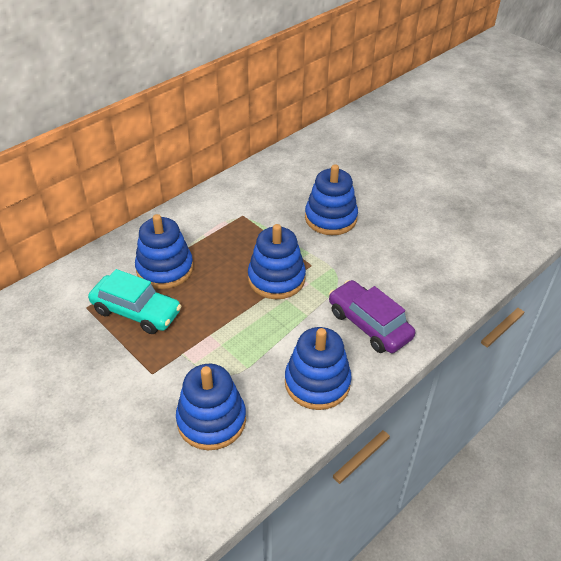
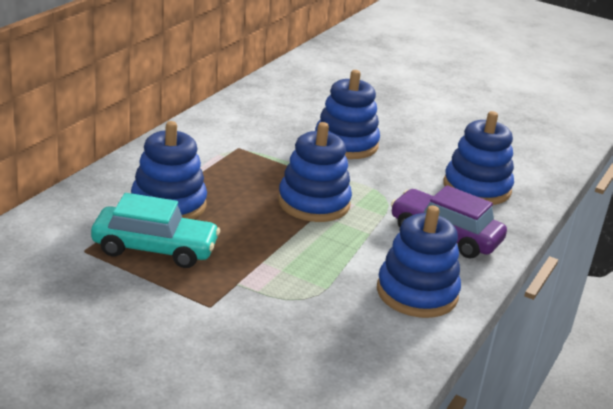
camera: 20 degrees left, 15 degrees down
(211, 420) = (311, 342): blue stacking toy -> blue stacking toy (476, 188)

